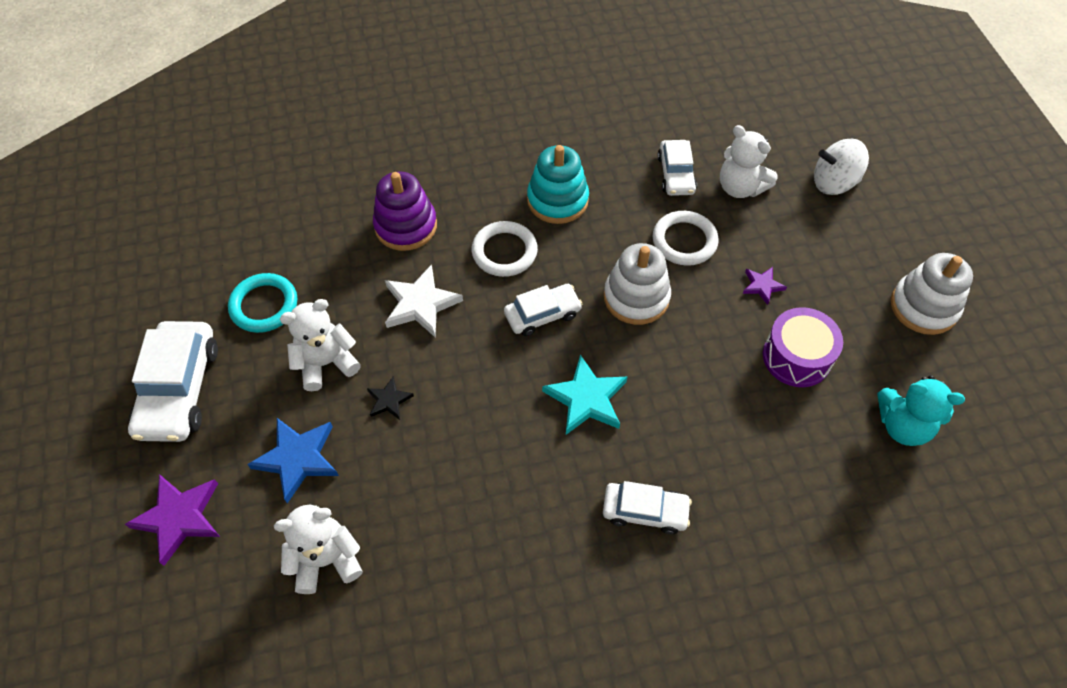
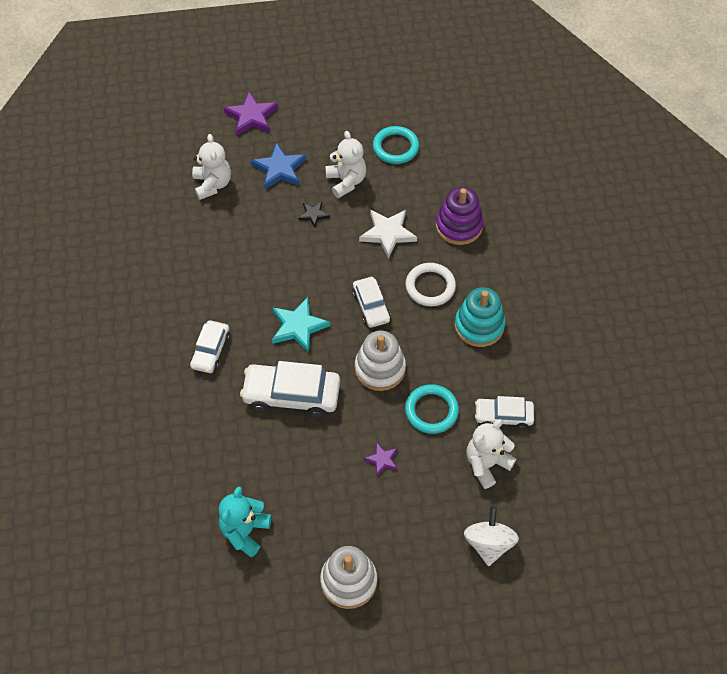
camera: 95 degrees right, 0 degrees up
(179, 389) = (337, 109): white car -> white car (291, 395)
(684, 241) = (431, 411): white ring -> turquoise ring
(796, 357) = (313, 470): purple drum -> none

